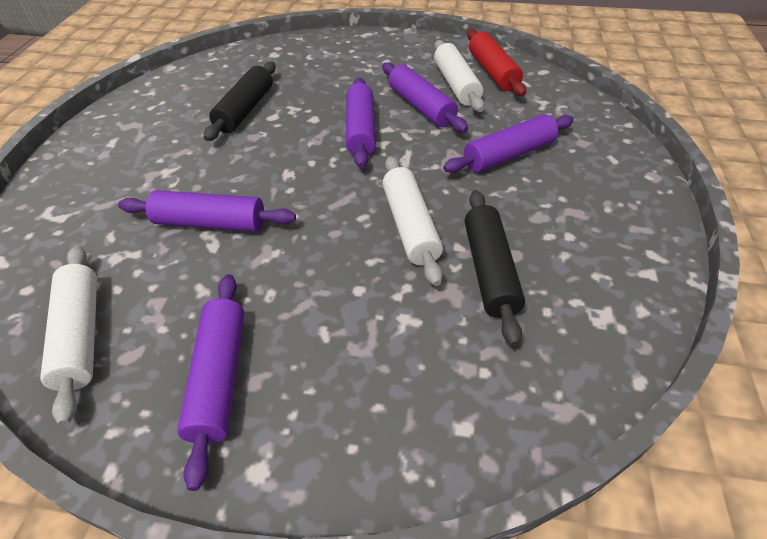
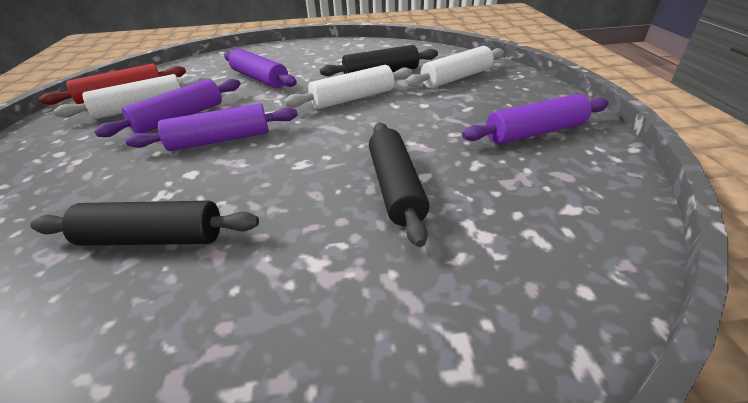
camera: 105 degrees left, 10 degrees down
(81, 335) = (580, 211): white rolling pin -> white rolling pin (456, 78)
(210, 223) = (395, 187): purple rolling pin -> black rolling pin

